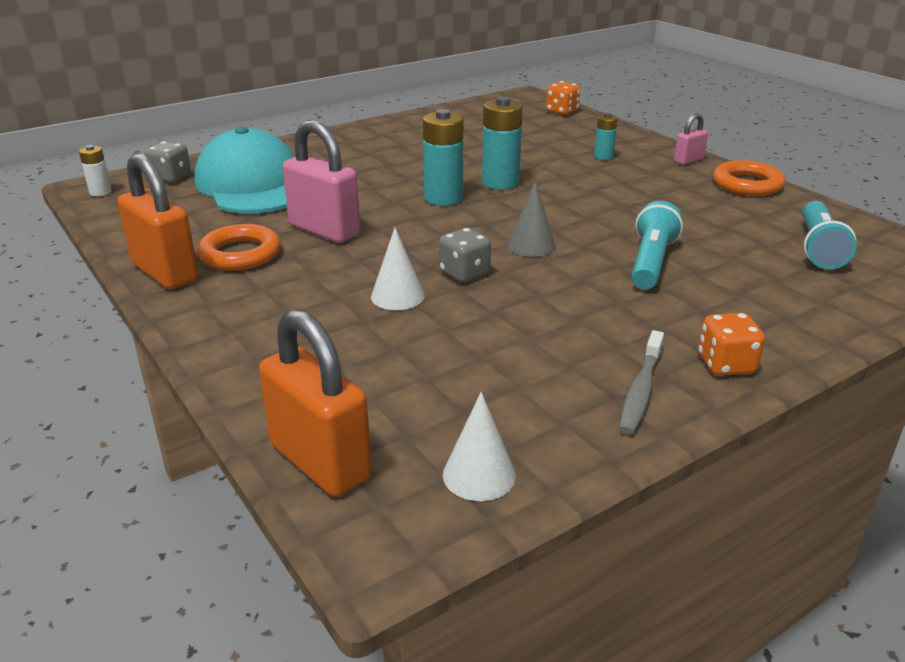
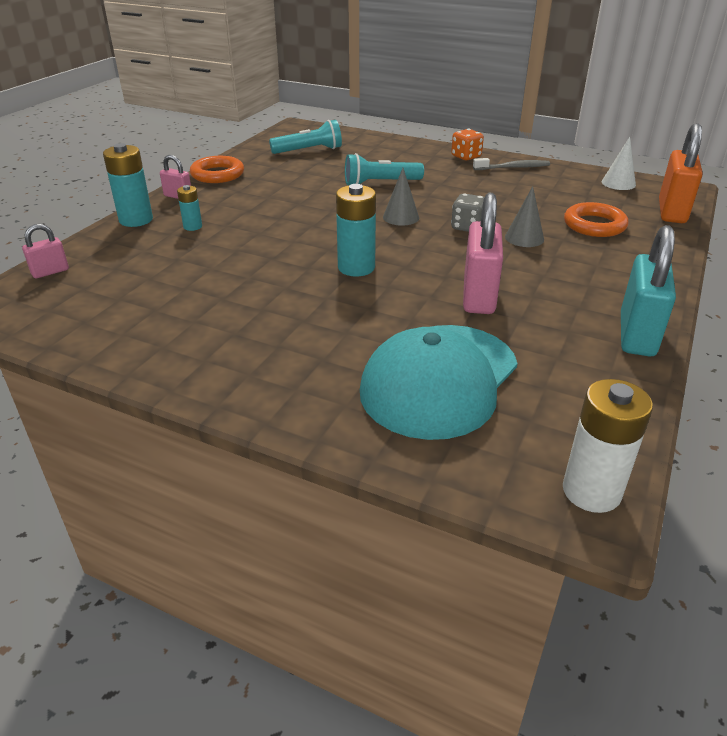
camera: 120 degrees left, 5 degrees up
(100, 192) = (591, 491): white battery -> white battery, size x1.81
(165, 272) = (637, 335): orange padlock -> turquoise padlock
(171, 177) = (489, 457): grey dice -> none
(240, 254) = (564, 316): orange ring -> orange ring (594, 225)
(397, 296) = (524, 238): white cone -> grey cone
(500, 182) = (296, 253): turquoise battery -> turquoise battery (136, 220)
(562, 111) = (50, 272): orange dice -> pink padlock

